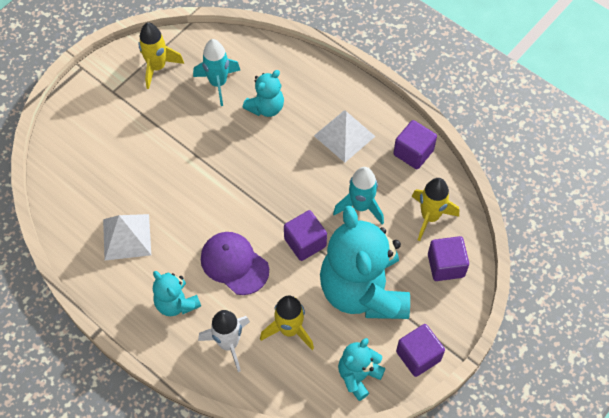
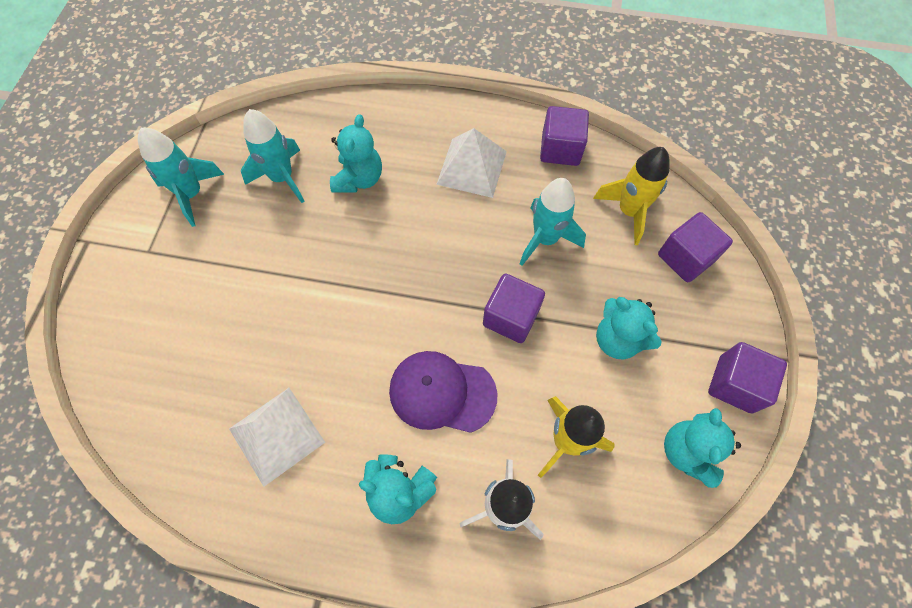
camera: 30 degrees left, 5 degrees up
(157, 67) = (192, 194): yellow rocket -> turquoise rocket
(363, 291) = (618, 339): turquoise teddy bear -> turquoise teddy bear, size x0.47

